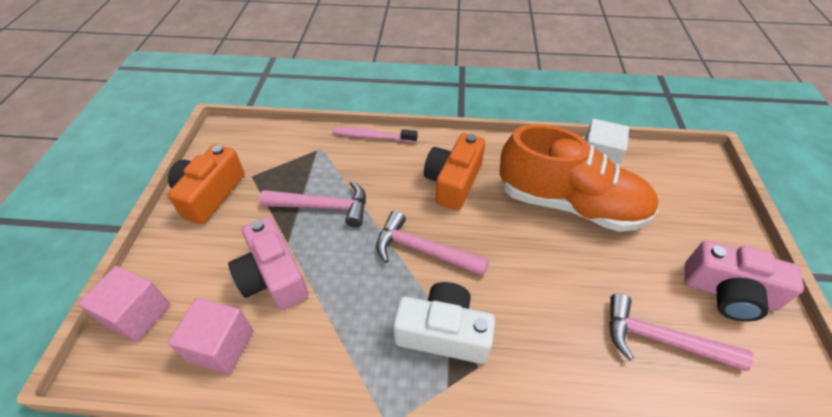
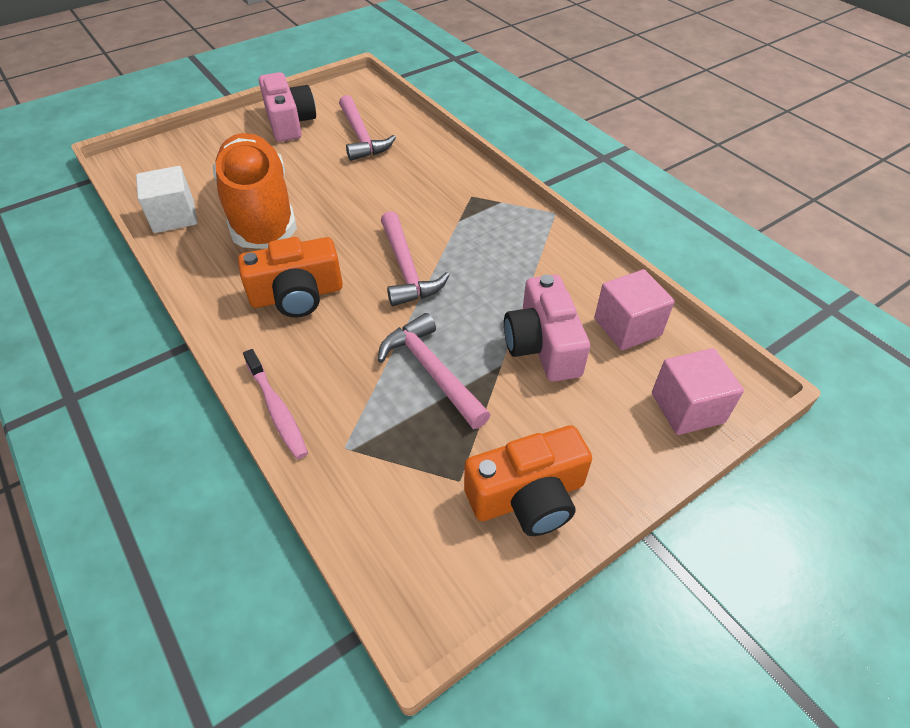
camera: 130 degrees left, 0 degrees up
(273, 276) = (543, 345): pink camera -> pink camera turned 150 degrees clockwise
(443, 333) = (467, 221): white camera -> none

